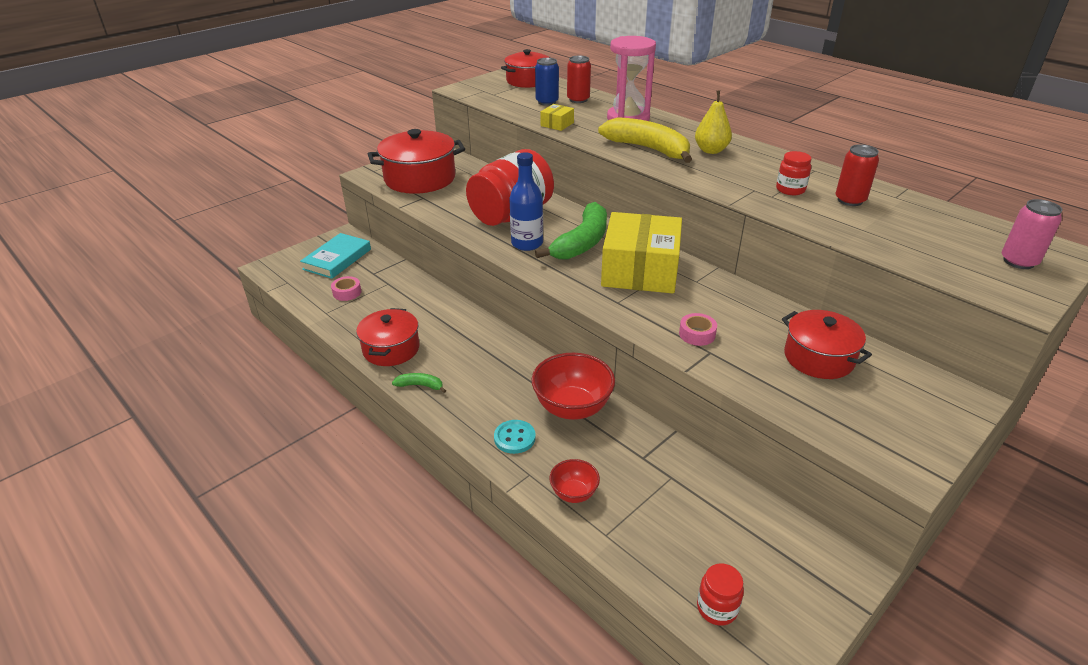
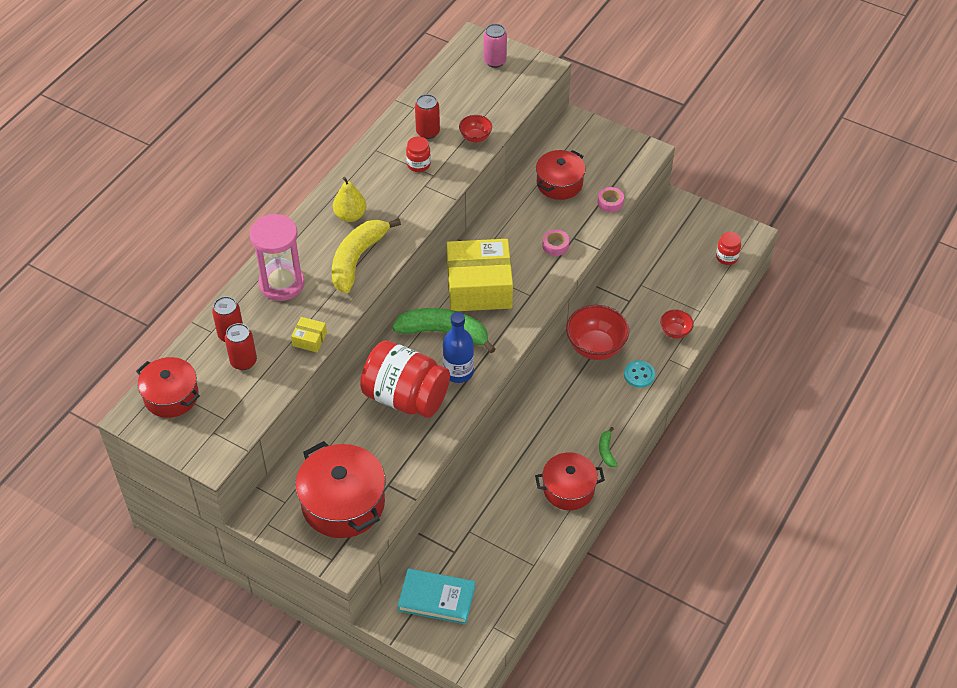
camera: 105 degrees left, 15 degrees up
(347, 292) = (495, 561): pink tape -> pink tape (610, 203)
(547, 102) = (243, 361): blue can -> red can
(844, 228) = (475, 137): none -> red bowl

